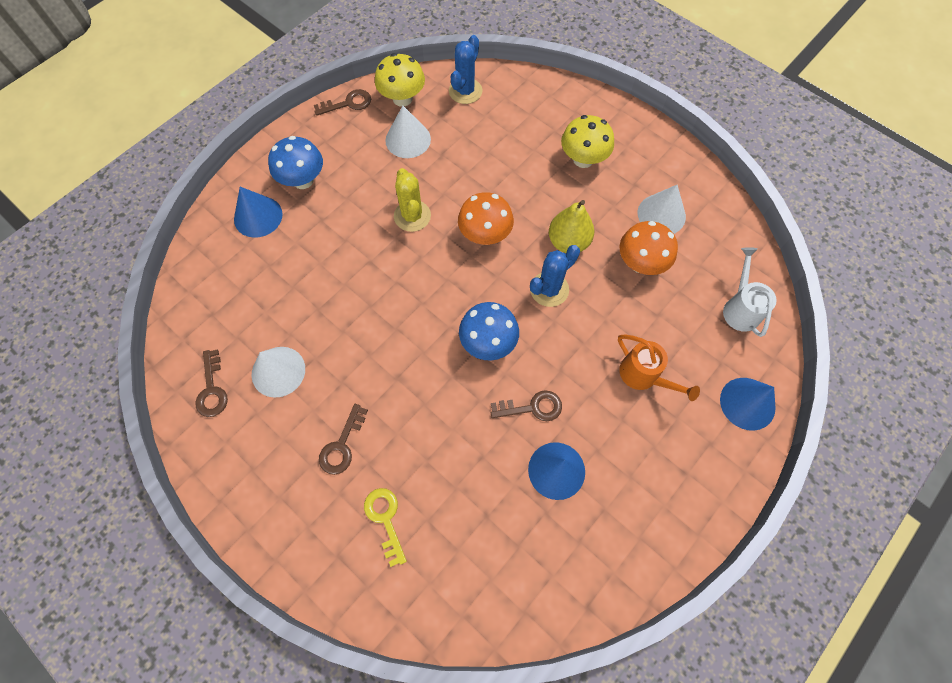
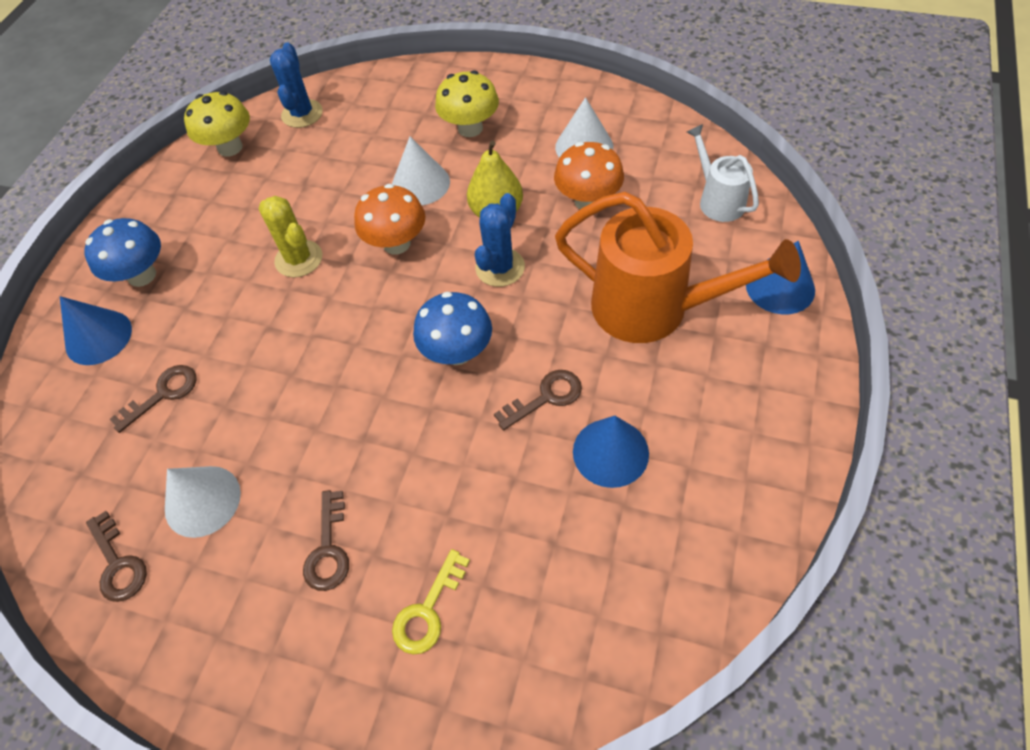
camera: 20 degrees left, 10 degrees down
(348, 103) = (164, 176): brown key -> brown key (163, 394)
(385, 519) = (428, 610): yellow key -> yellow key turned 105 degrees counterclockwise
(408, 139) = (256, 185): white cone -> white cone (420, 184)
(644, 376) = (654, 309): orange watering can -> orange watering can, size x1.91

